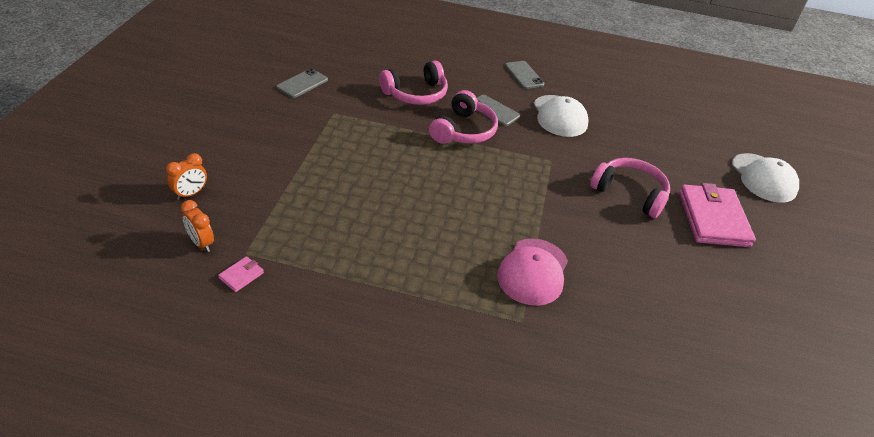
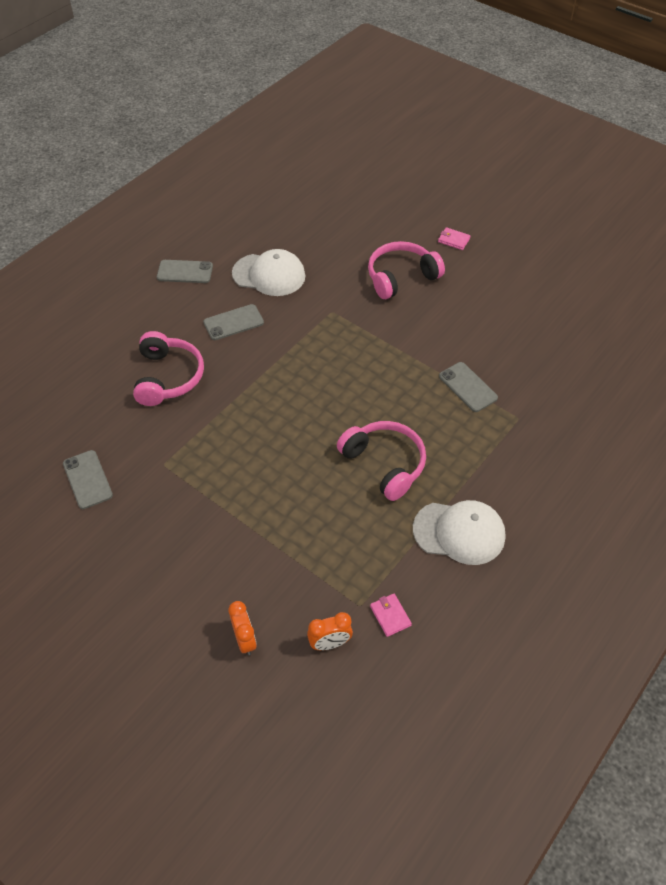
camera: 60 degrees left, 10 degrees up
(463, 130) = (254, 360): pink headphones -> pink headphones (384, 464)
(533, 272) = (468, 387): pink cap -> grey phone
(713, 219) = (453, 240): pink wallet -> pink wallet, size x0.40
(763, 178) = (420, 182): white cap -> white cap (459, 532)

